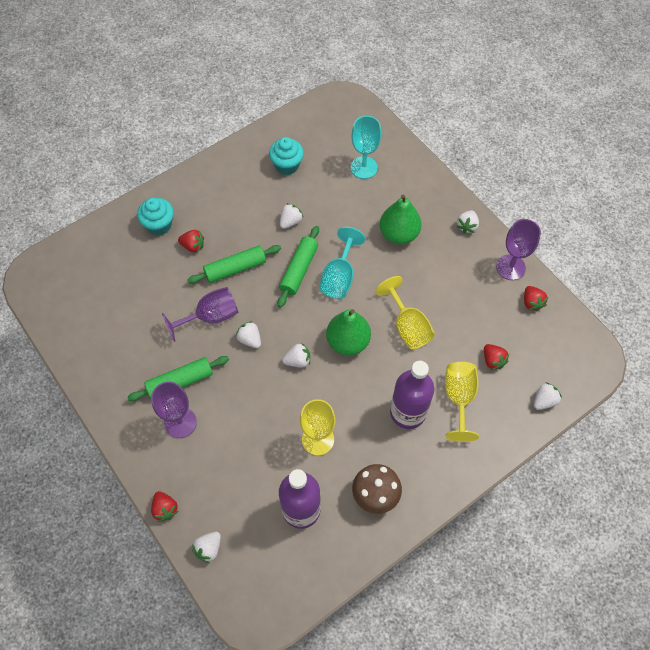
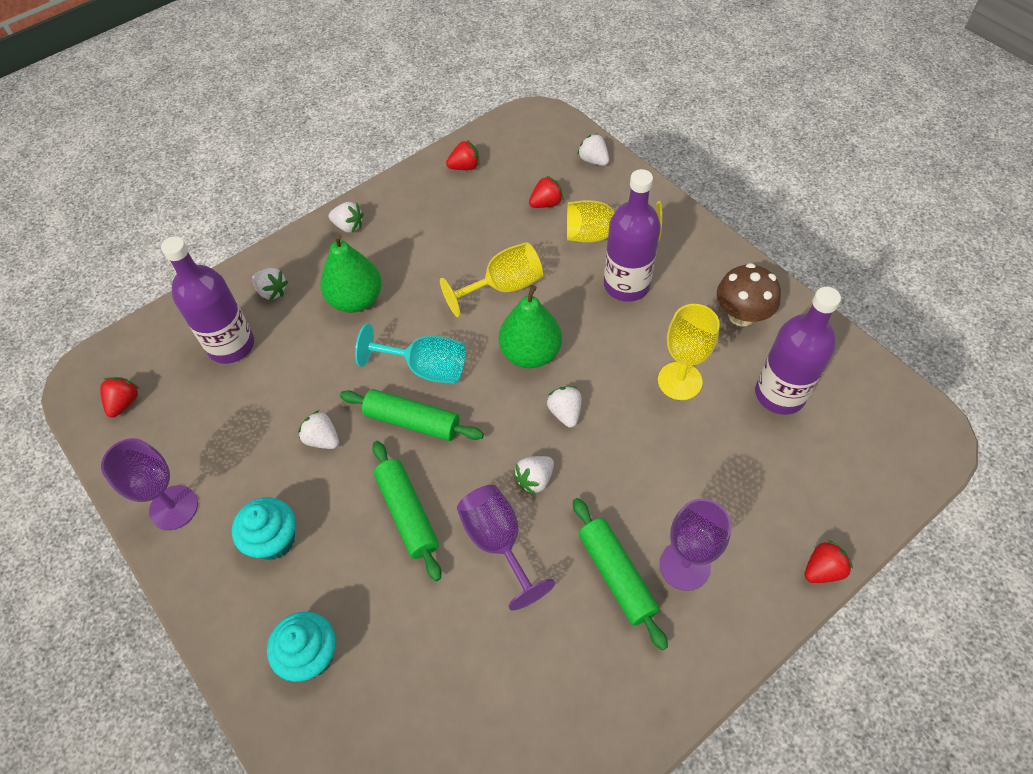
camera: 90 degrees left, 5 degrees down
(193, 246) = (360, 587): red strawberry -> red strawberry (124, 403)
(209, 548) = (862, 502): white strawberry -> white strawberry (272, 291)
(287, 165) = (209, 452): turquoise cupcake -> turquoise cupcake (274, 540)
(364, 167) = (231, 345): turquoise goblet -> purple bottle
(510, 267) = (414, 184): purple goblet -> purple goblet (174, 507)

